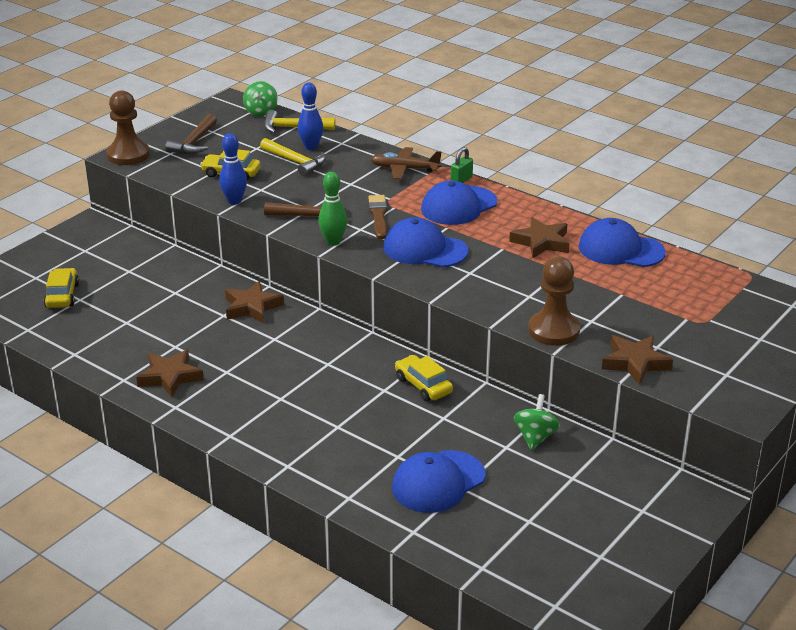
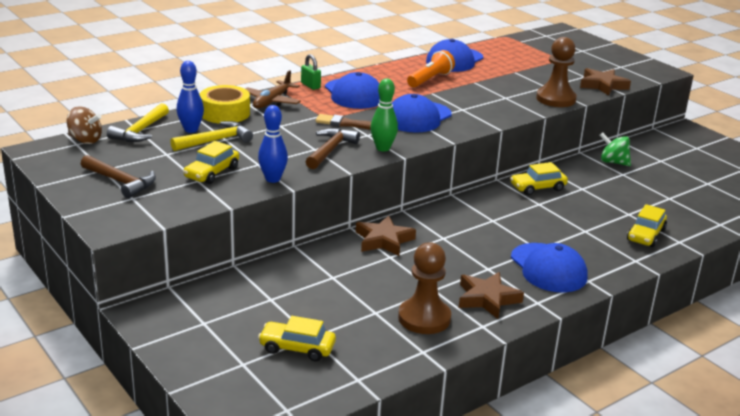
camera: 75 degrees left, 5 degrees down
(128, 155) = (112, 221): brown pawn -> brown pawn (424, 318)
(261, 112) = (85, 140): green spinning top -> brown spinning top
(350, 471) = (646, 235): none -> yellow car
(358, 154) = (225, 113): none -> yellow tape
(438, 482) = (662, 205): blue cap -> blue cap (548, 268)
(541, 242) = (430, 79): brown star -> orange flashlight

